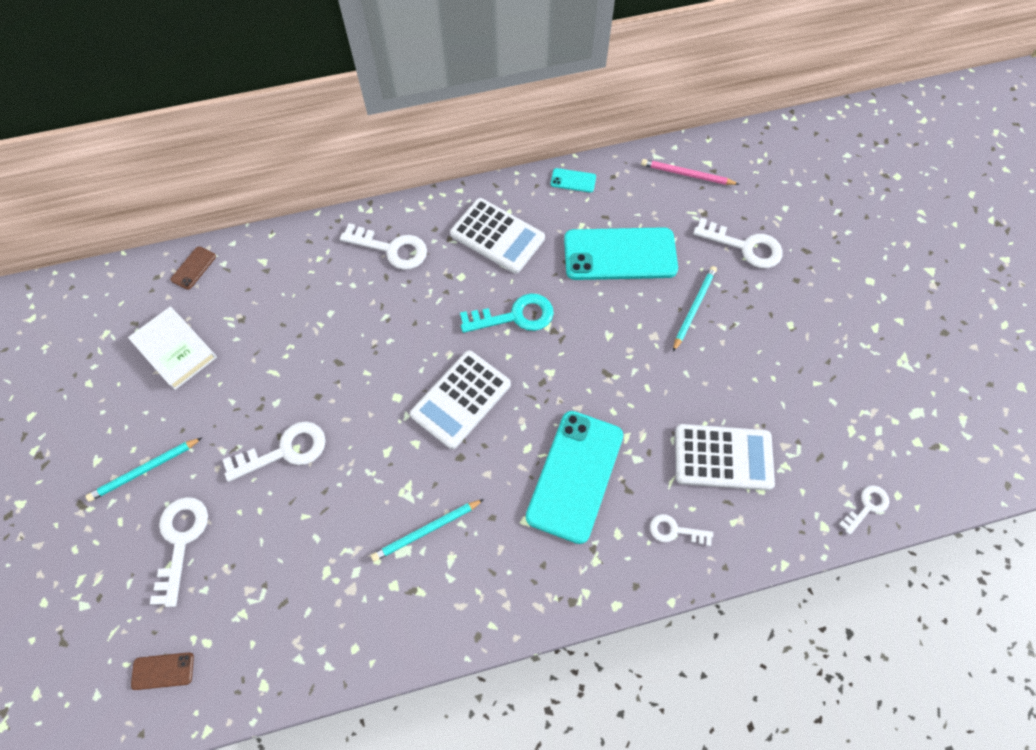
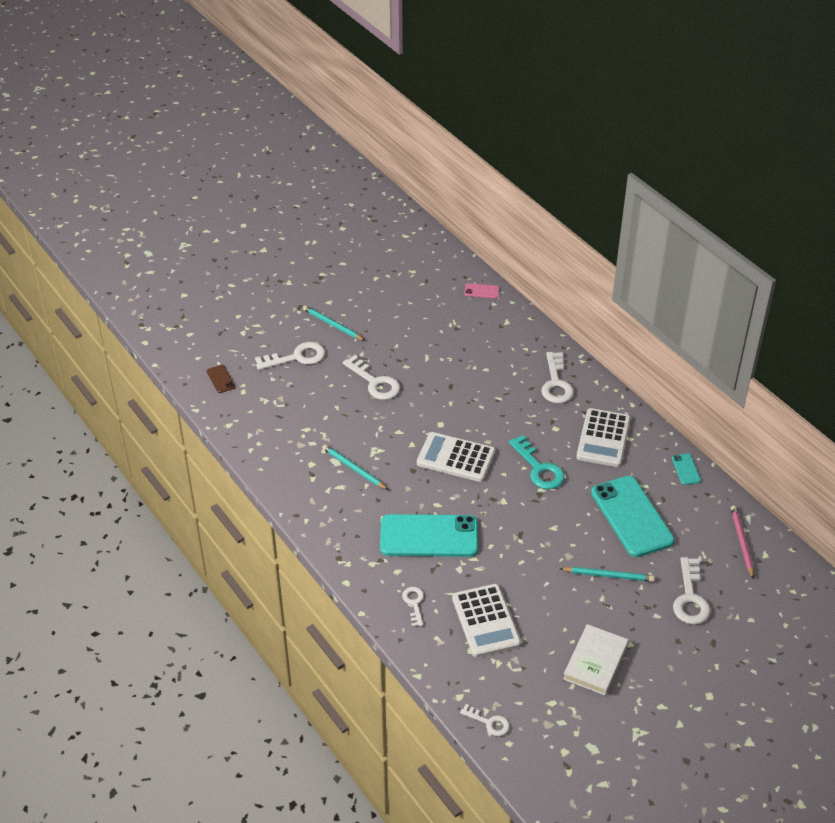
camera: 70 degrees right, 20 degrees down
(175, 350) = (418, 306): white book -> white book (595, 662)
(193, 268) = (481, 291): brown phone -> pink phone

